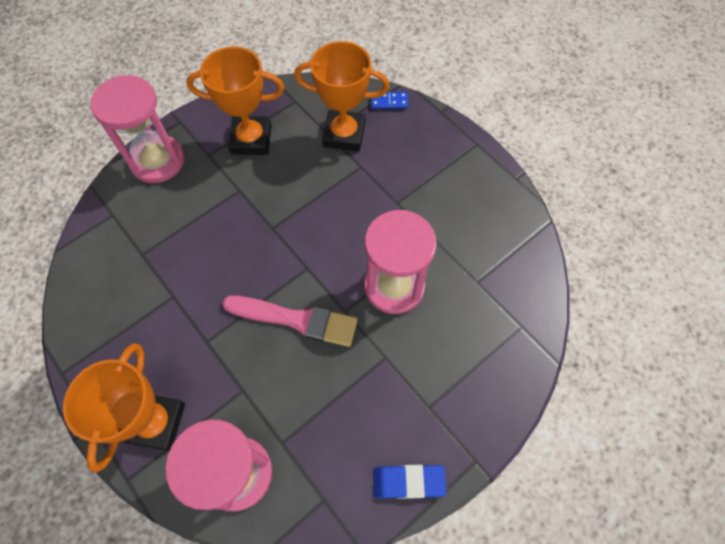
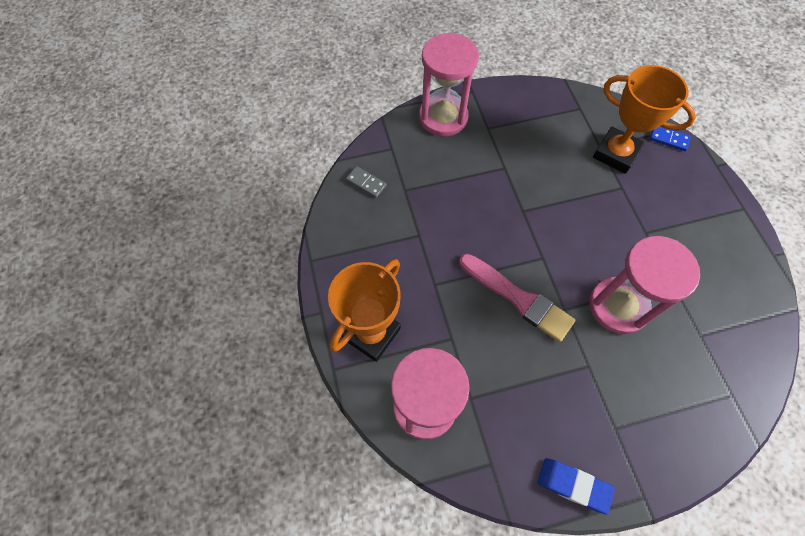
camera: 25 degrees right, 0 degrees up
(96, 263) = (366, 183): none -> grey domino
(251, 139) = (529, 128): orange trophy -> none

